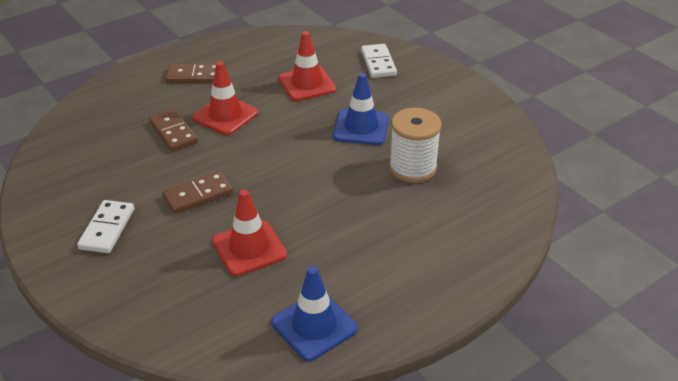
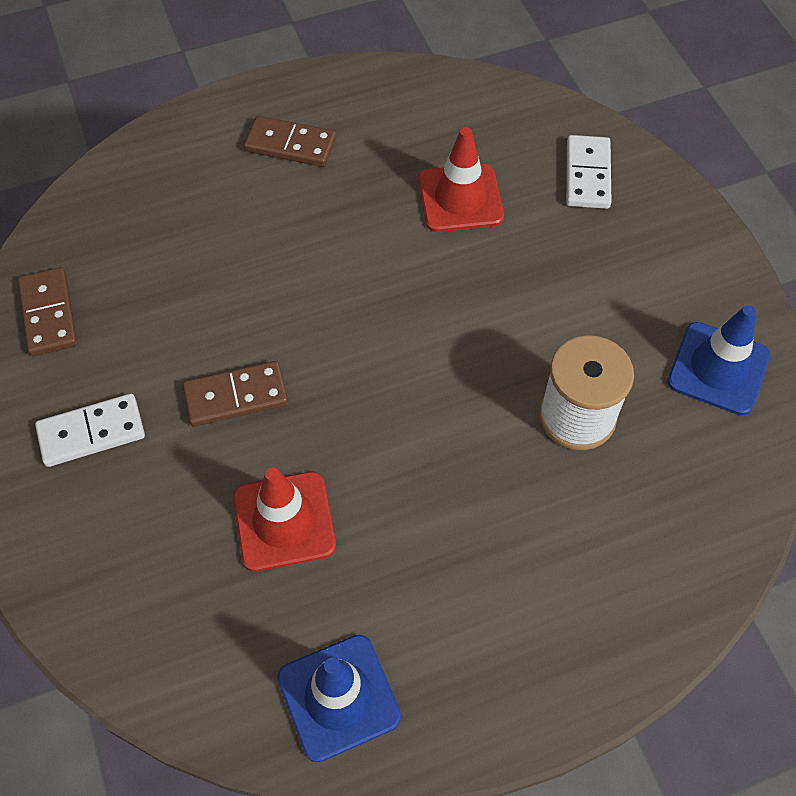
camera: 15 degrees right, 20 degrees up
(107, 229) = (91, 433): white domino -> white domino turned 45 degrees clockwise
(173, 132) = (230, 259): brown domino -> brown domino (48, 314)
(225, 115) = (317, 240): red traffic cone -> none
(361, 127) = (519, 311): blue traffic cone -> blue traffic cone (718, 368)

